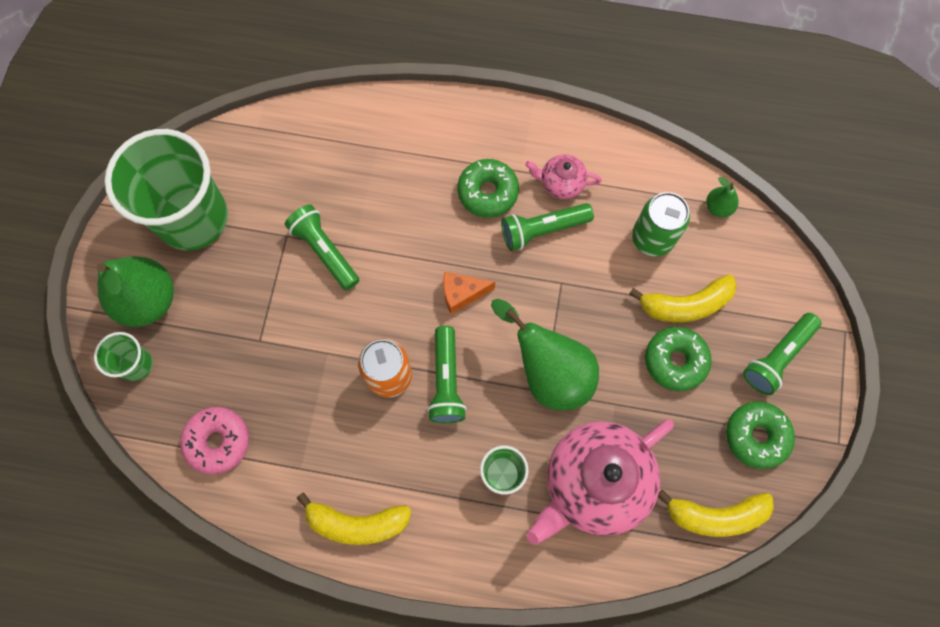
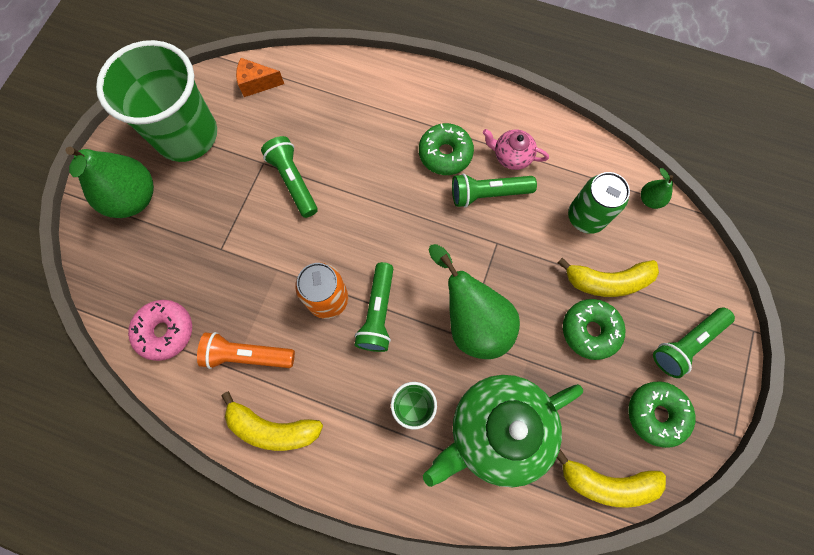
camera: 10 degrees right, 0 degrees up
(136, 364) = (110, 251): green cup -> none
(313, 451) = (247, 355): none -> orange flashlight
(462, 294) = (406, 238): orange cheese -> orange cheese (257, 84)
(594, 483) = (497, 430): pink teapot -> green teapot

